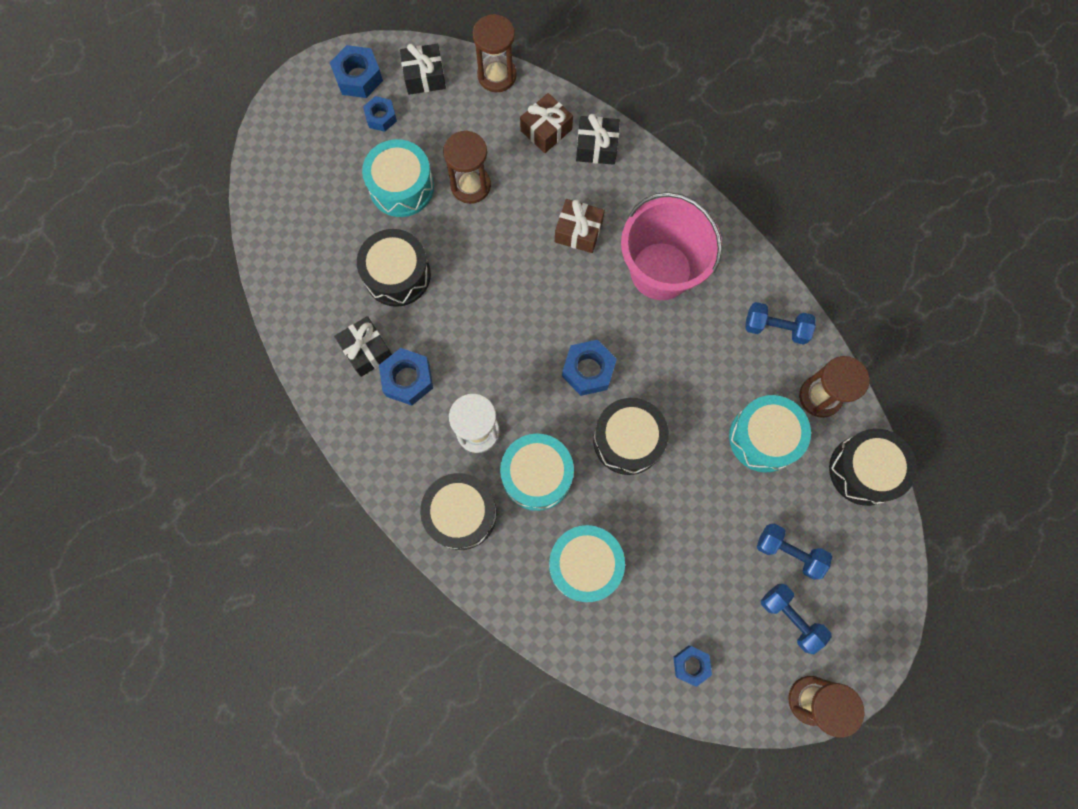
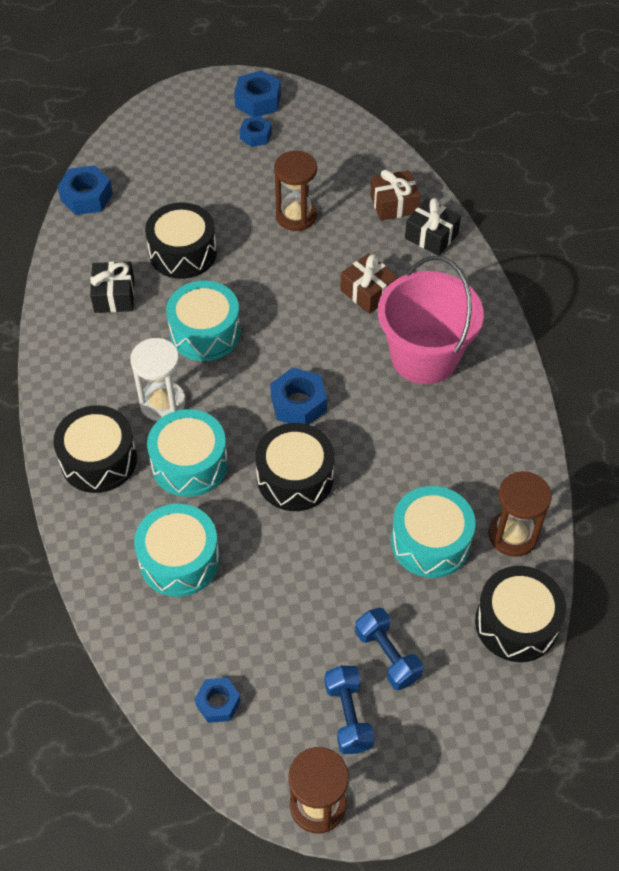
camera: 30 degrees right, 20 degrees down
(401, 187) = (235, 192): turquoise drum -> turquoise drum (205, 332)
(407, 379) = (132, 333): blue nut -> blue nut (86, 197)
(424, 77) = (314, 123): black gift -> none
(497, 75) = (378, 147): brown hourglass -> none
(775, 328) = (506, 455): blue dumbbell -> none

